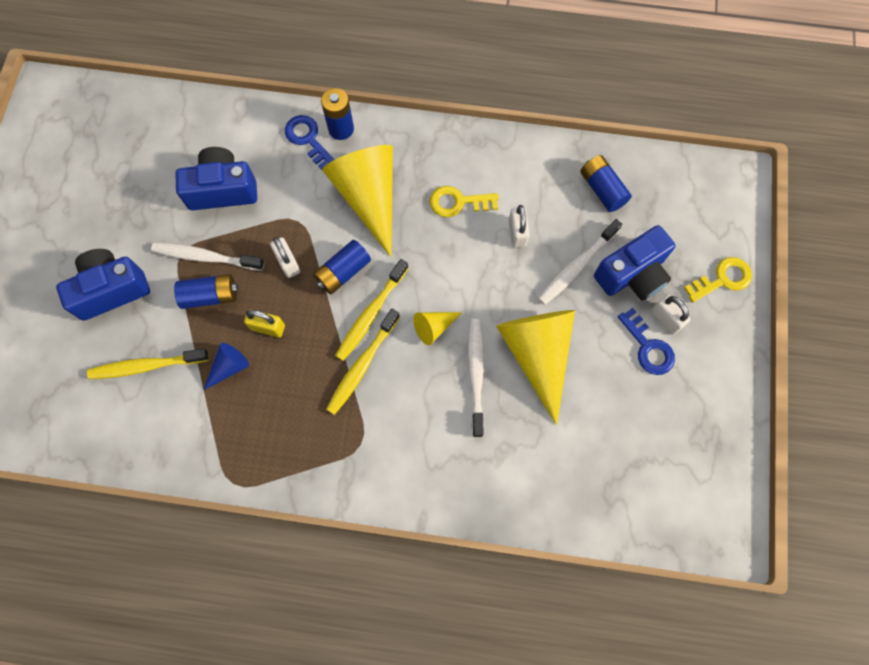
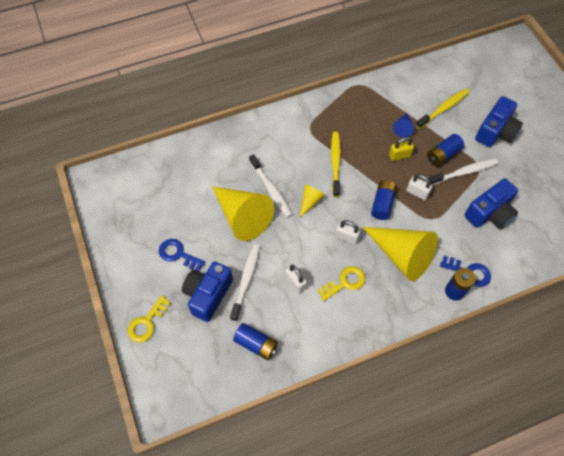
camera: 150 degrees right, 10 degrees down
(371, 314) = (350, 190): yellow toothbrush -> none
(665, 319) = (174, 277): white padlock -> white padlock (347, 237)

